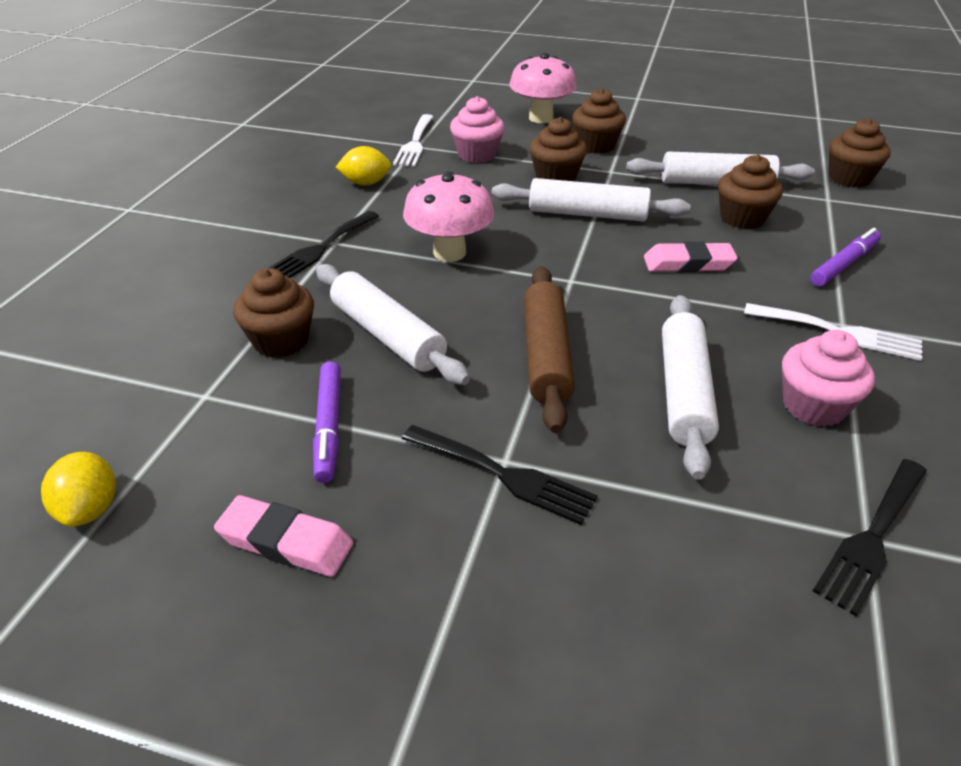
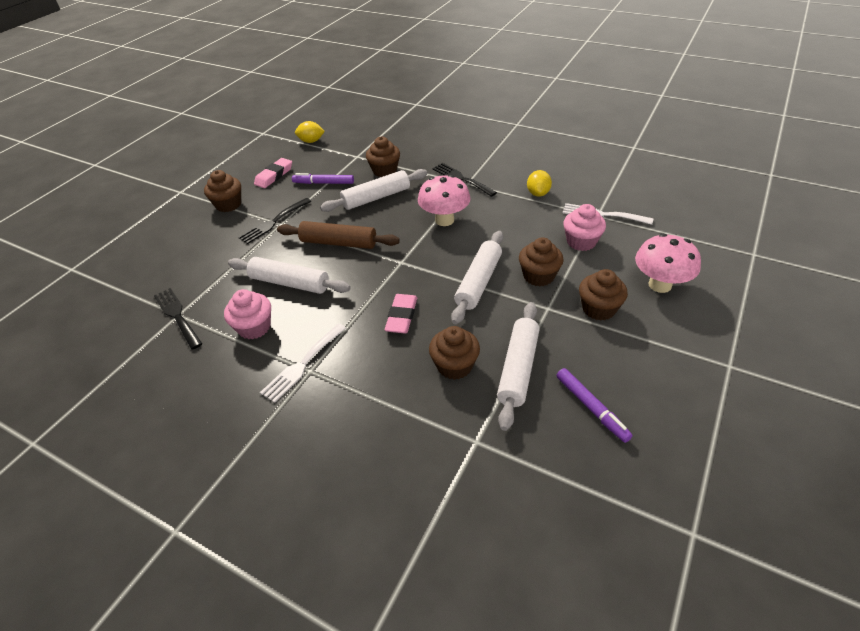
camera: 105 degrees right, 5 degrees up
(844, 264) = (372, 403): purple marker -> purple marker (591, 408)
(849, 178) = (516, 481): brown cupcake -> brown cupcake (228, 204)

